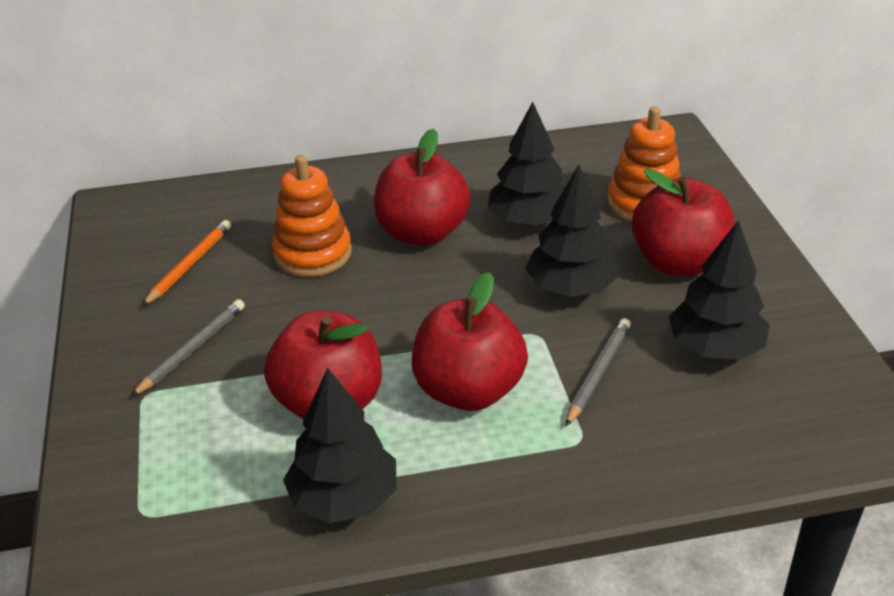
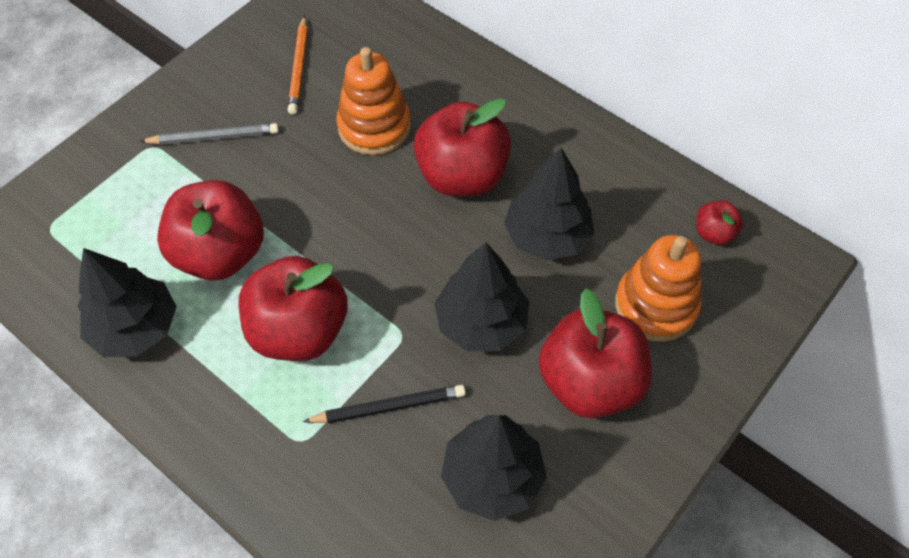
camera: 50 degrees right, 20 degrees up
(189, 265) = (299, 68): orange pencil -> orange pencil turned 105 degrees clockwise
(598, 373) = (389, 407): grey pencil -> black pencil
(611, 151) = (713, 233): none -> red apple

